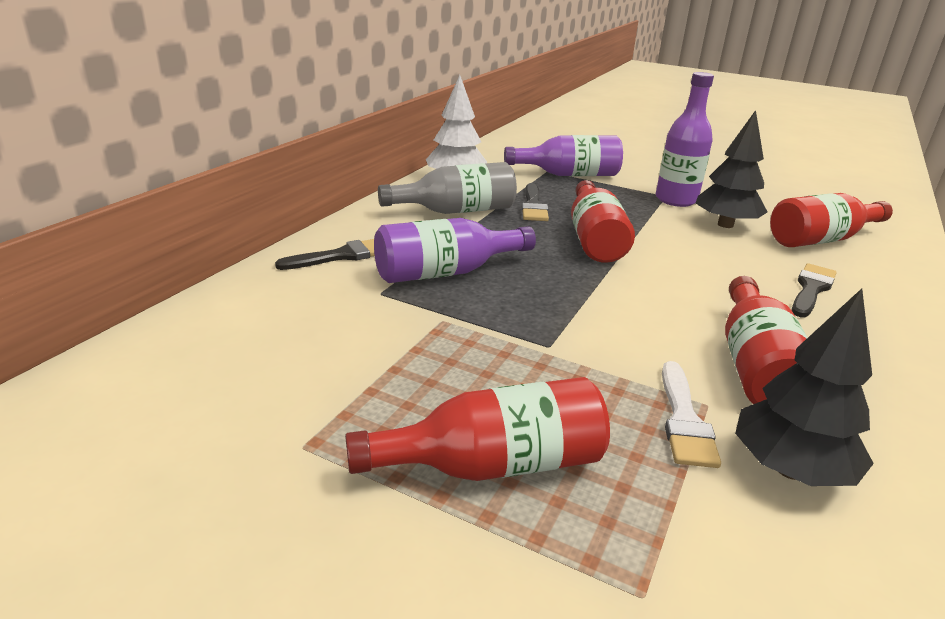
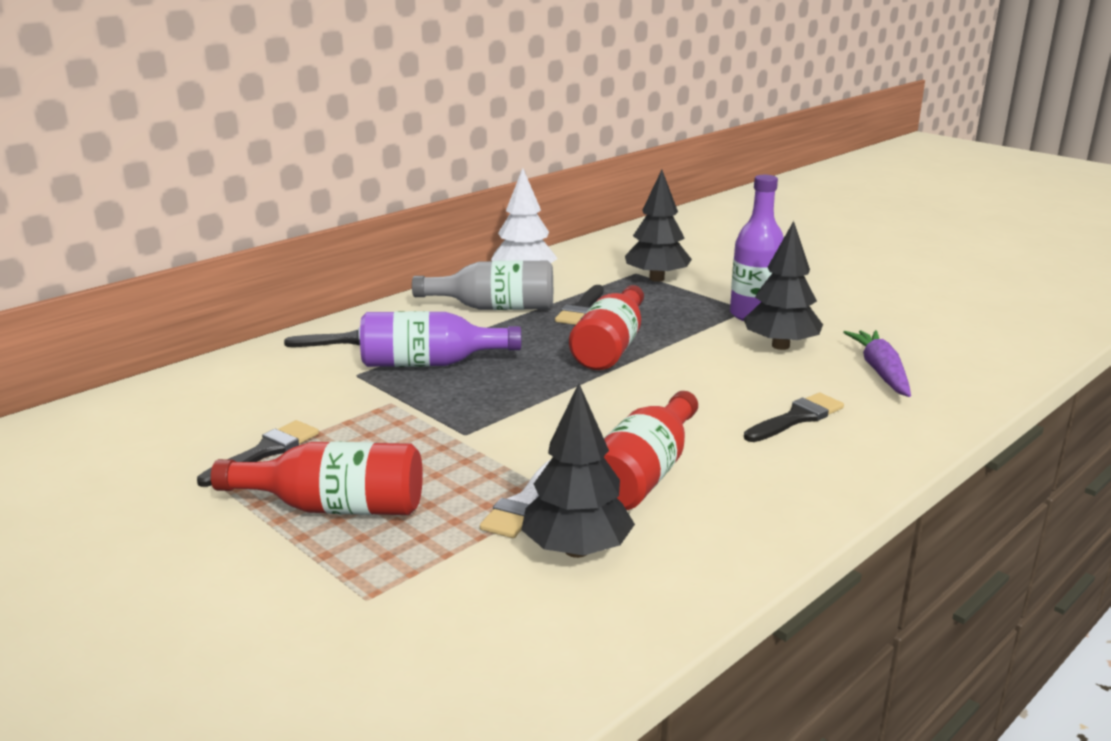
camera: 20 degrees right, 5 degrees down
(352, 402) = (265, 452): none -> black brush
(568, 175) = (656, 278): purple bottle -> black tree
(821, 240) = (880, 372): red bottle -> purple carrot

